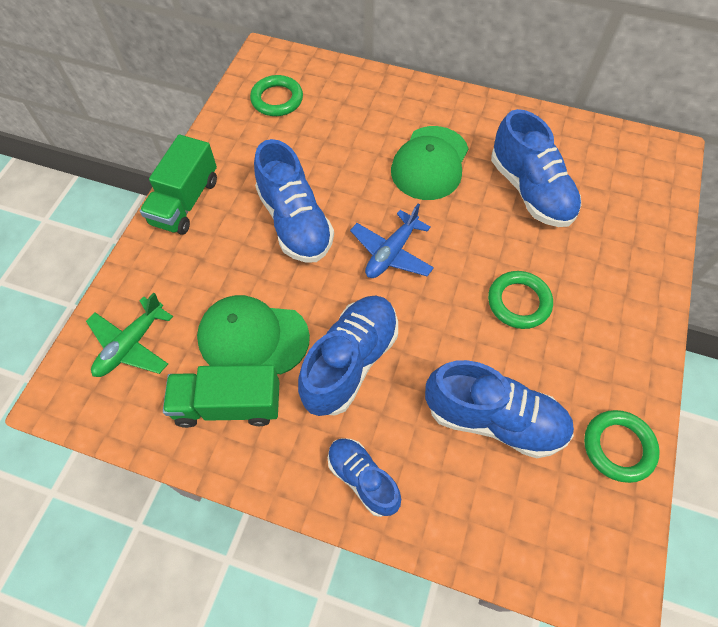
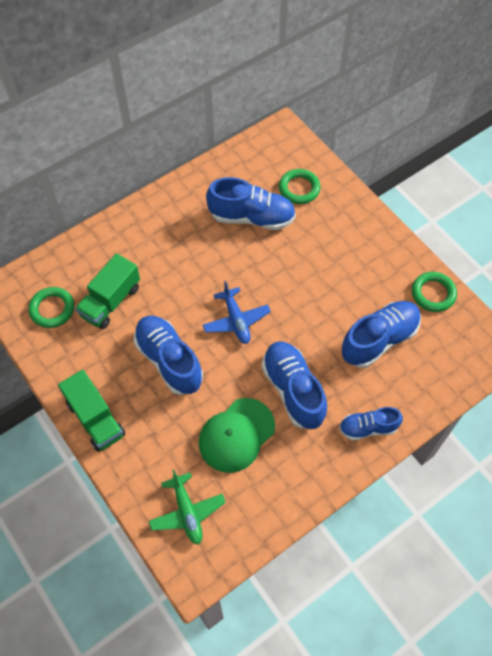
camera: 55 degrees left, 0 degrees up
(228, 405) = (272, 475): green truck -> green truck (111, 301)
(295, 222) = (169, 360): blue shoe -> blue shoe turned 135 degrees counterclockwise
(430, 163) = (187, 255): green cap -> none
(519, 302) = (320, 278): green ring -> green ring (299, 189)

